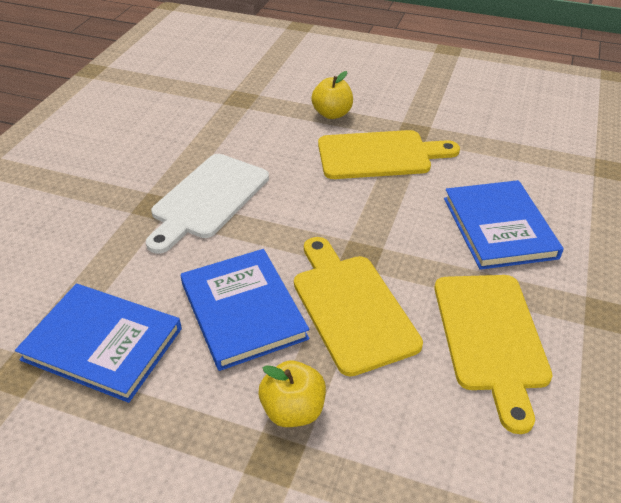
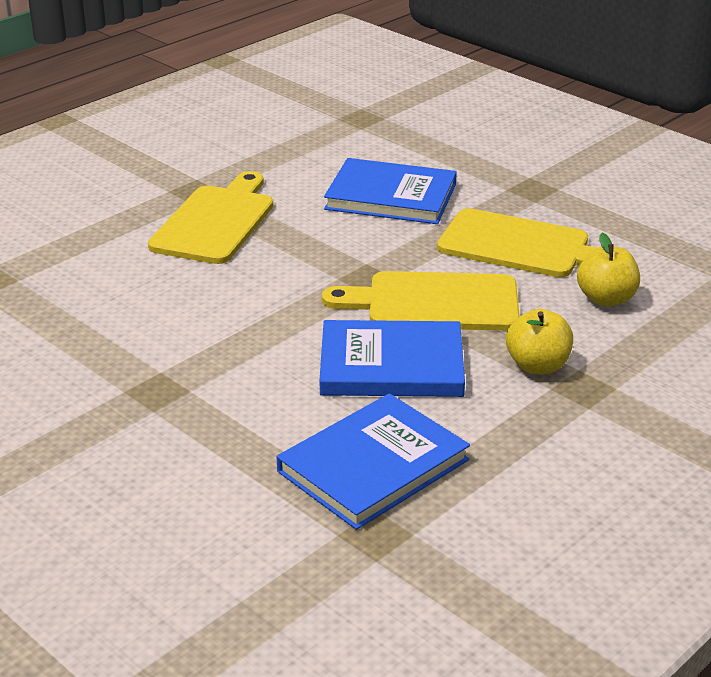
camera: 65 degrees left, 10 degrees down
(207, 199) = (183, 349): white cutting board -> none
(332, 114) = (102, 227): yellow apple -> yellow apple (606, 299)

